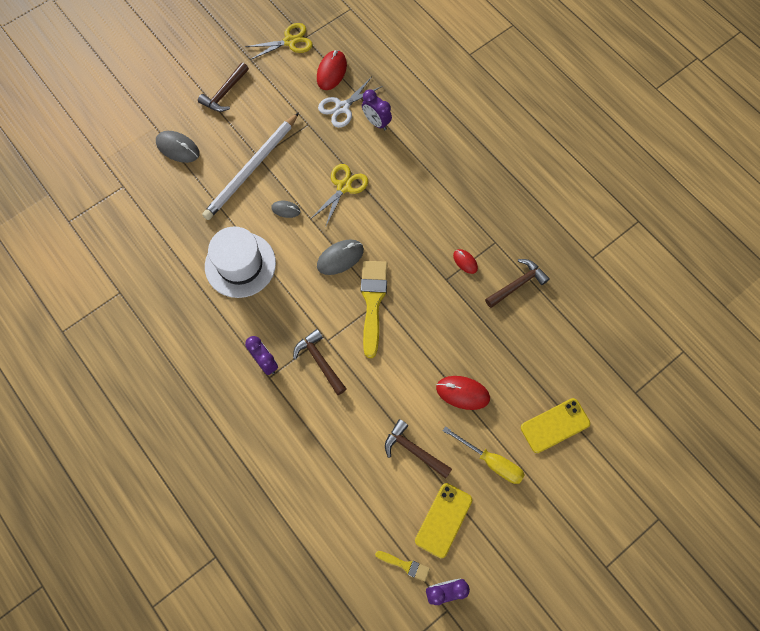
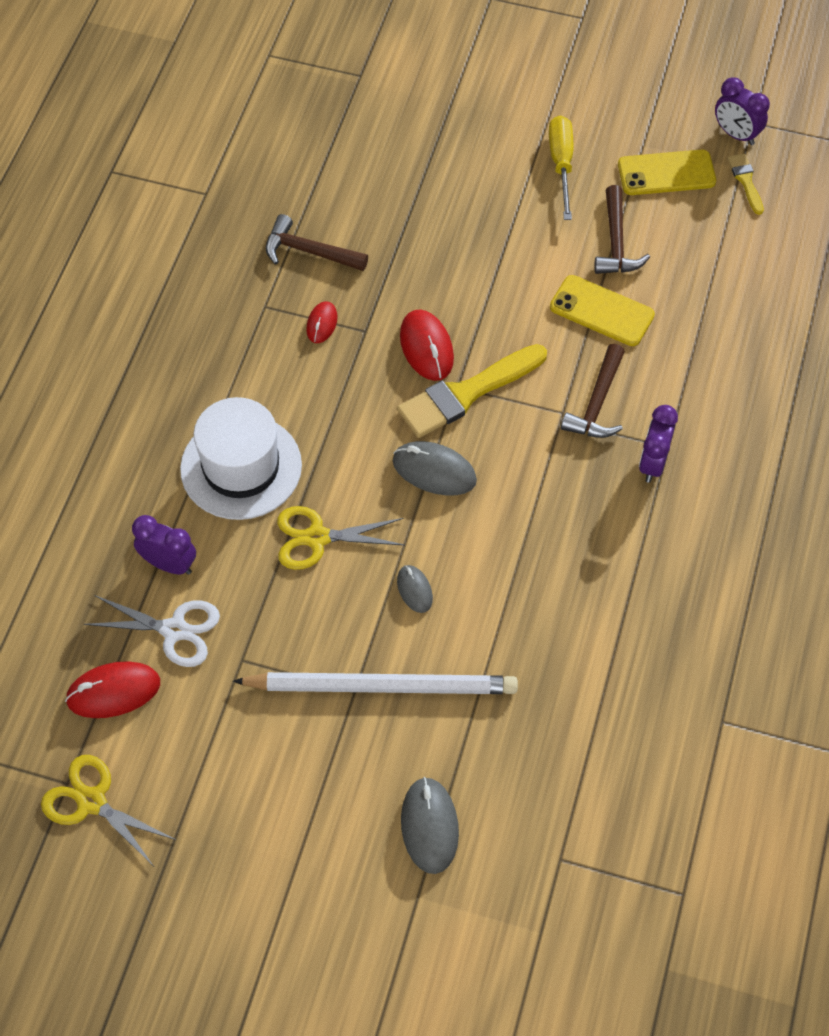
camera: 125 degrees left, 10 degrees down
(225, 93) = (271, 832): brown hammer -> none
(240, 264) = (547, 590): white hat -> white hat (241, 467)
(376, 122) = (169, 564): purple clock -> purple clock turned 75 degrees counterclockwise
(462, 393) = (504, 232): red mouse -> red mouse (426, 347)
(555, 425) = (465, 128): yellow phone -> yellow phone (601, 311)

